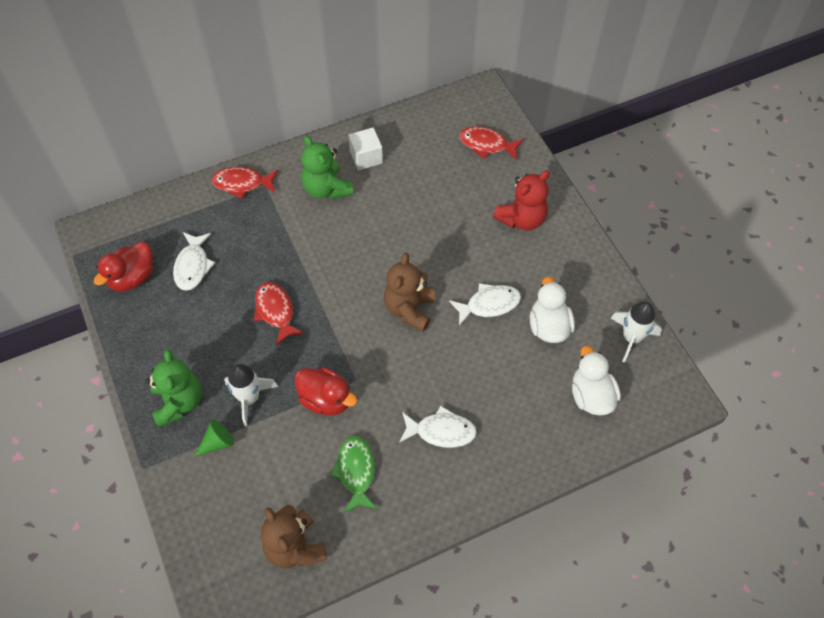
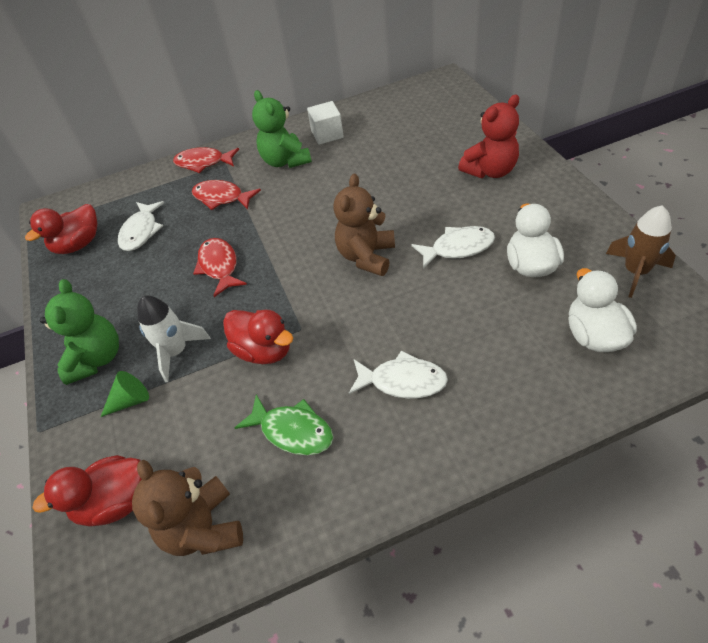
camera: 10 degrees right, 10 degrees down
(222, 527) = (115, 502): none -> red duck
(356, 471) = (292, 431): green fish -> green fish turned 120 degrees clockwise
(486, 144) = (449, 116): red fish -> red fish (222, 198)
(631, 338) = (635, 272): white rocket -> brown rocket

